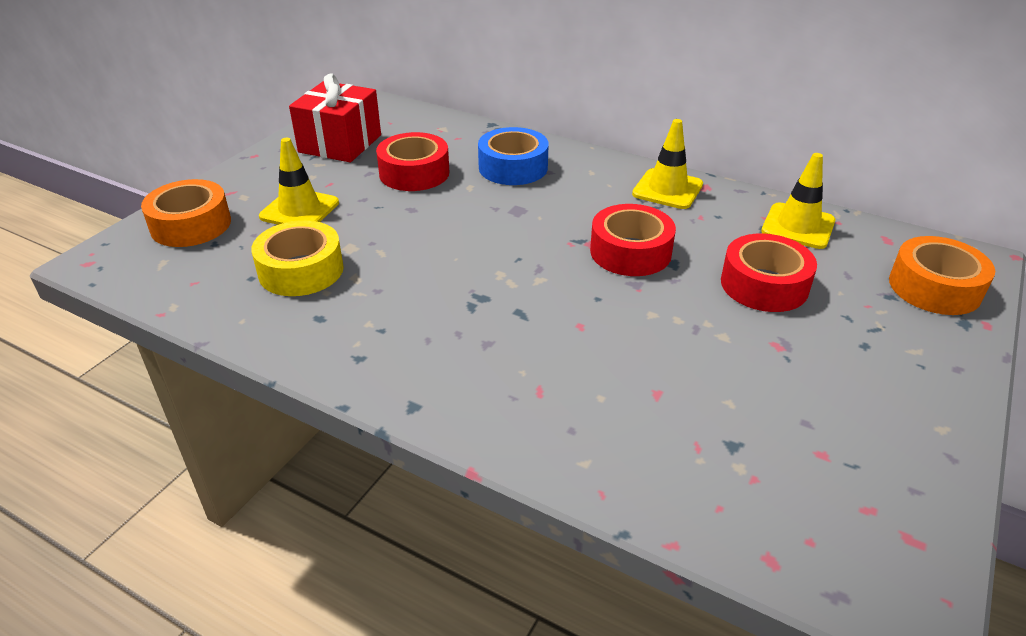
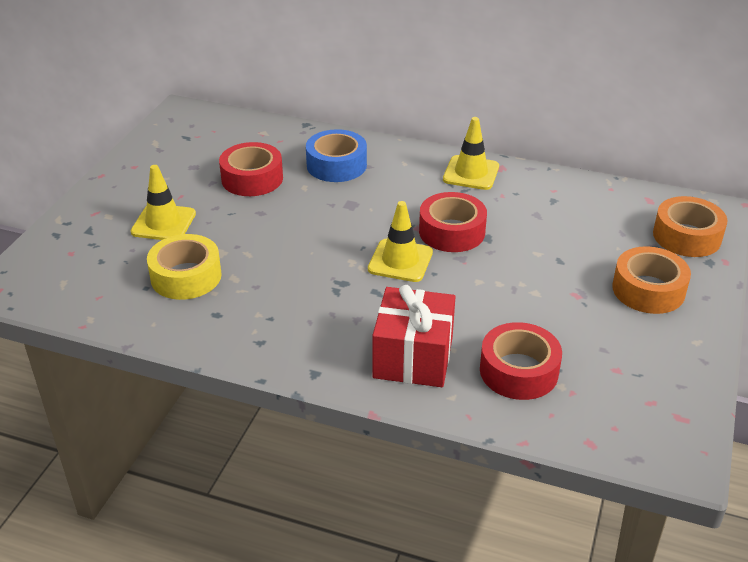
camera: 10 degrees left, 0 degrees up
(191, 225) = (73, 247): orange tape -> orange tape (648, 290)
(340, 143) = (176, 156): red gift -> red gift (413, 357)
(764, 285) = (560, 248): red tape -> red tape (518, 371)
(798, 226) = (580, 196): yellow traffic cone -> yellow traffic cone (400, 261)

